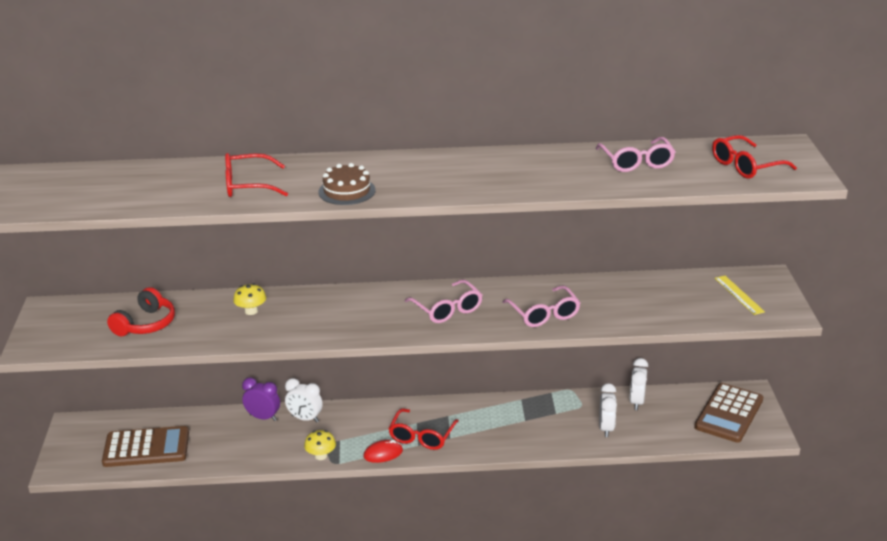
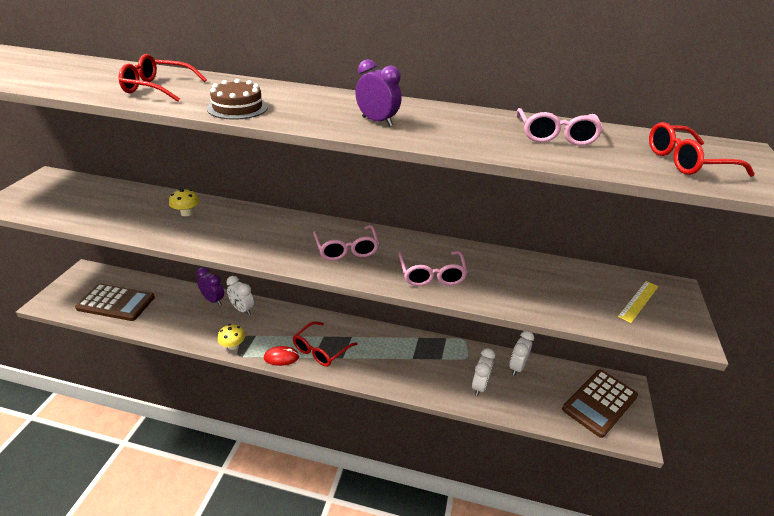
camera: 15 degrees right, 5 degrees up
(146, 324) = (99, 205): red headphones -> none
(481, 179) = (377, 121): none -> purple clock
(739, 295) = (638, 301): yellow ruler -> yellow ruler turned 45 degrees clockwise

